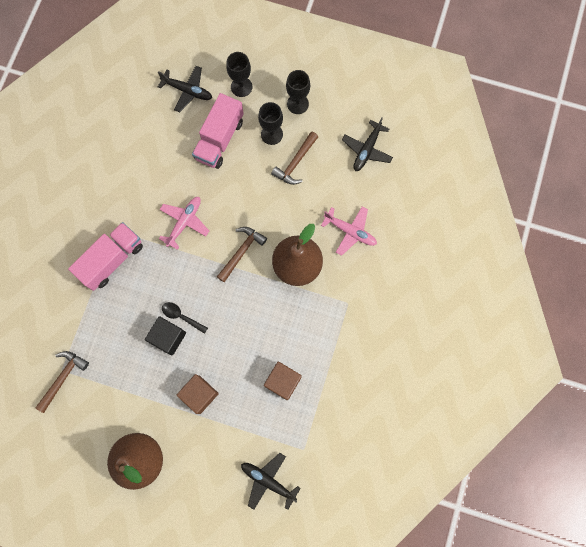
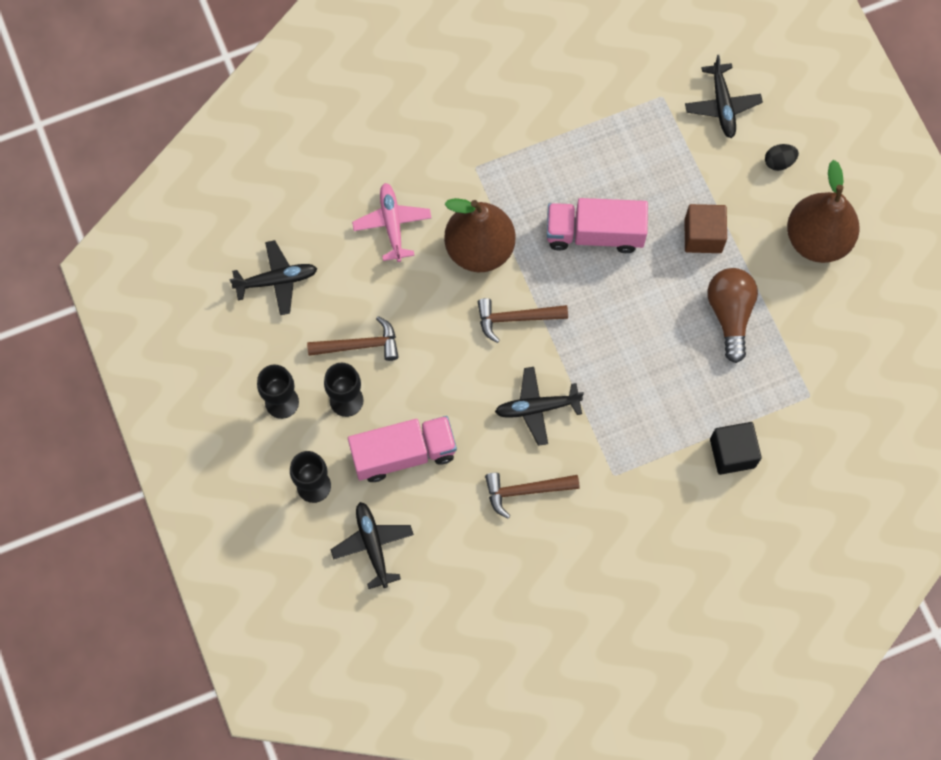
camera: 130 degrees left, 5 degrees down
(63, 378) = (815, 387): brown hammer -> brown hammer (525, 491)
(112, 260) = (649, 449): pink truck -> pink truck (594, 234)
(143, 368) = (730, 314): none -> brown light bulb
(168, 337) = (676, 316): black cube -> black cube (732, 453)
(181, 316) = (642, 322): black spoon -> none
(184, 222) = (537, 408): pink plane -> black plane
(204, 481) = (779, 162): none -> black egg
(283, 381) = (615, 166): brown cube -> none

